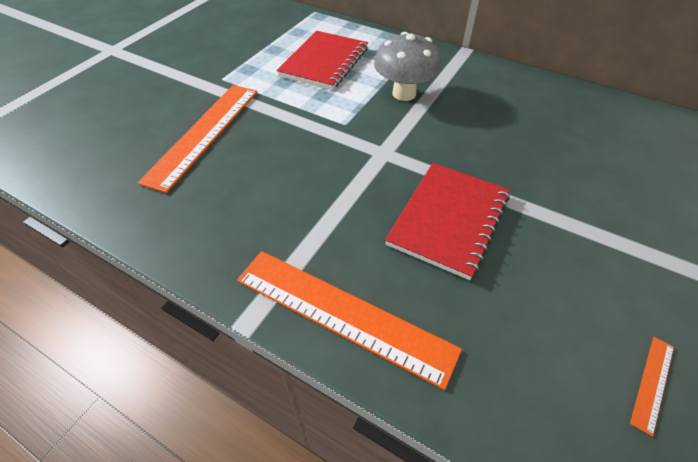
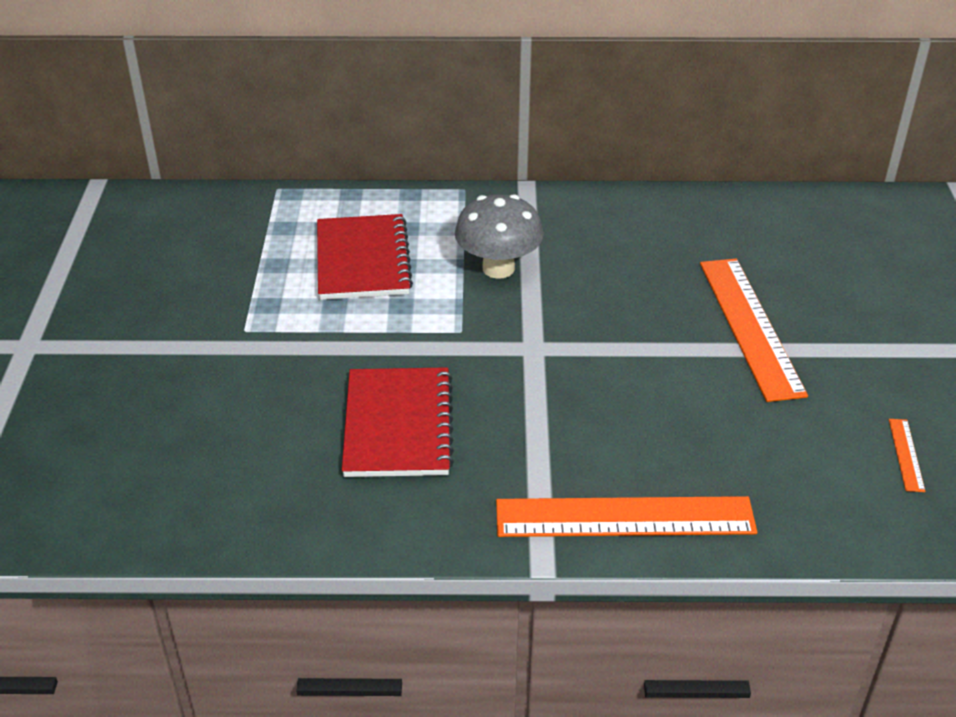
camera: 30 degrees left, 10 degrees down
(204, 133) = (298, 407): orange ruler -> orange ruler (750, 326)
(448, 220) = (655, 391): red notebook -> red notebook (398, 425)

